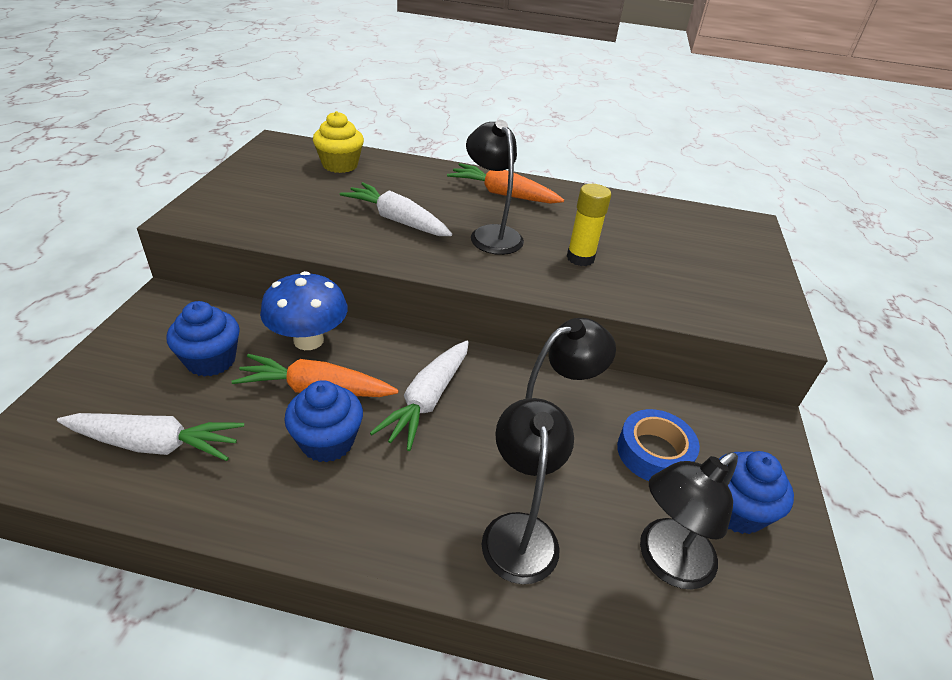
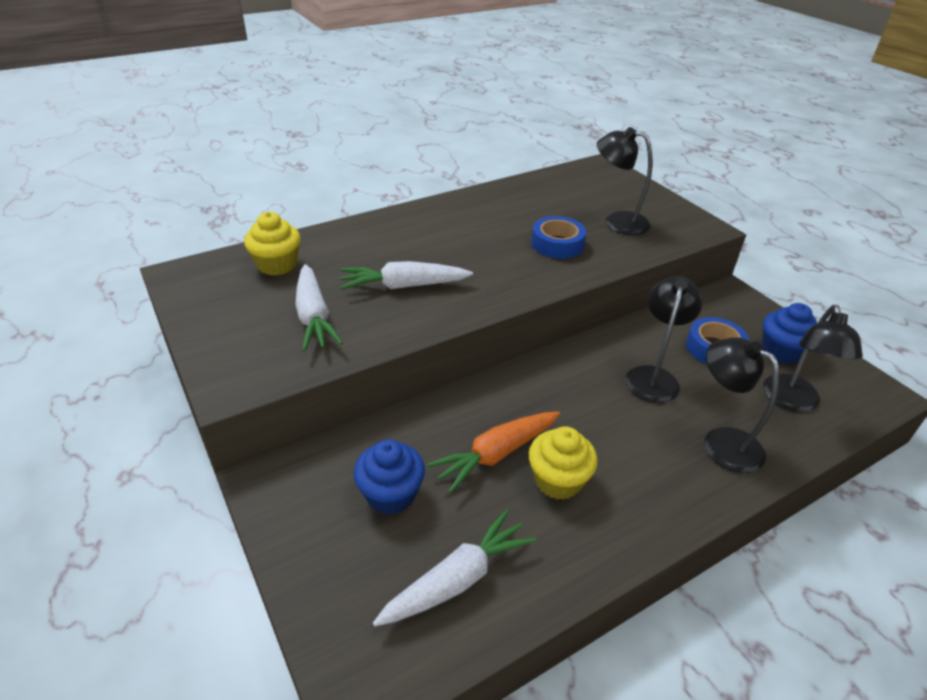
camera: 40 degrees left, 0 degrees up
(308, 340) = (434, 426): blue mushroom -> none
(327, 441) = (558, 480): blue cupcake -> yellow cupcake
(427, 401) = (570, 408): white carrot -> white carrot (314, 317)
(491, 234) = (481, 259): black lamp -> black lamp (617, 222)
(502, 194) = (438, 223): orange carrot -> none
(580, 258) = (557, 244): yellow glue stick -> blue tape

